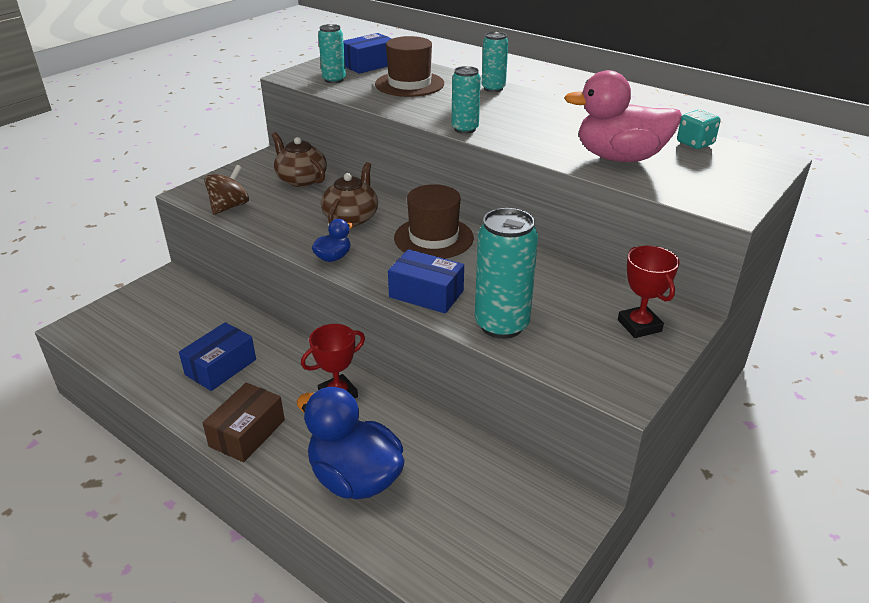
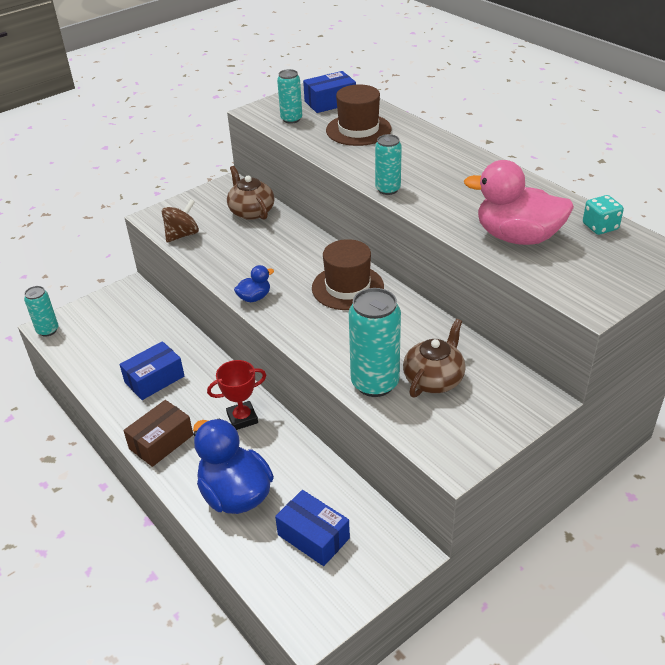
camera: 15 degrees right, 5 degrees up
(351, 218) = (282, 258): brown teapot -> brown teapot (434, 379)
(426, 294) = (321, 344): blue box -> blue box (313, 536)
(493, 88) = (435, 141): turquoise can -> turquoise can (48, 330)
(639, 326) = (497, 401): red trophy -> none

